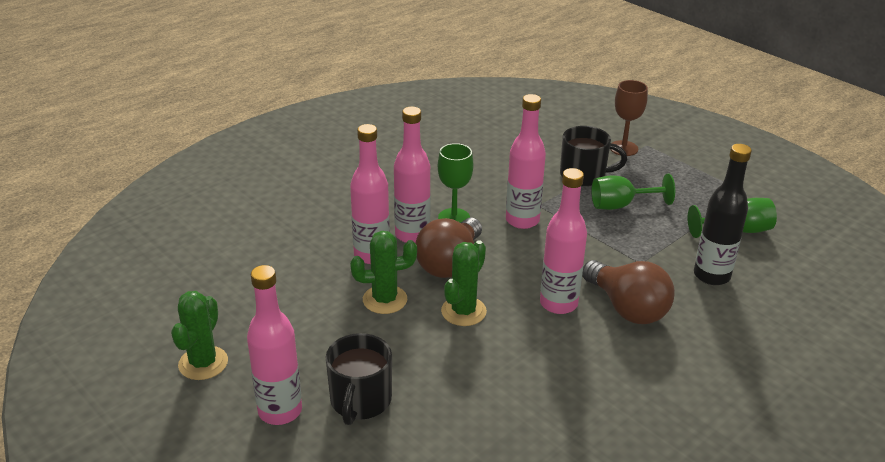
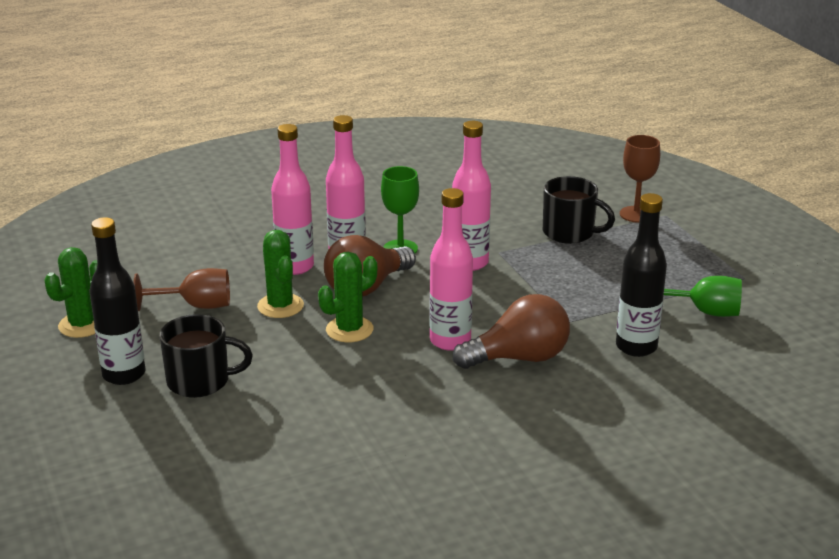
camera: 20 degrees right, 5 degrees down
(280, 411) = (124, 374): pink bottle -> black bottle
(305, 316) = (196, 306): none -> brown goblet
(360, 400) = (200, 381): black mug -> black mug turned 120 degrees counterclockwise
(385, 300) = (280, 306): green cactus -> green cactus turned 60 degrees clockwise
(620, 205) = (588, 267): green goblet -> none
(627, 308) = (519, 358): brown light bulb -> brown light bulb turned 90 degrees counterclockwise

